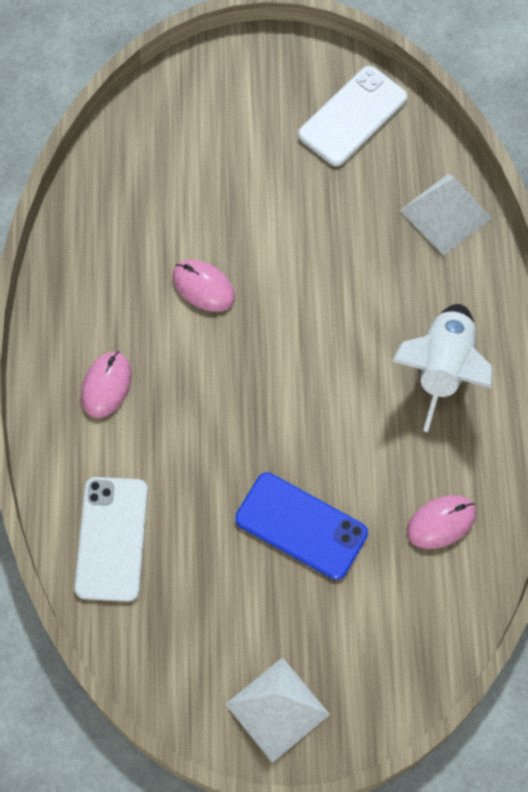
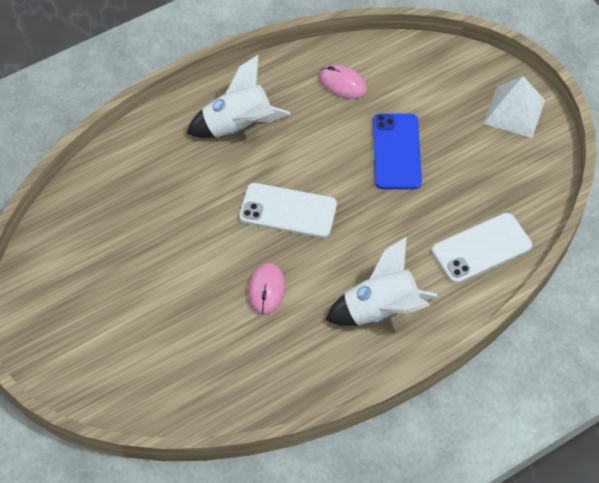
camera: 120 degrees left, 10 degrees down
(106, 385) = (380, 310): pink mouse -> white rocket
(352, 116) = (66, 266): white phone -> white phone (288, 211)
(446, 214) = (118, 174): white pyramid -> none

